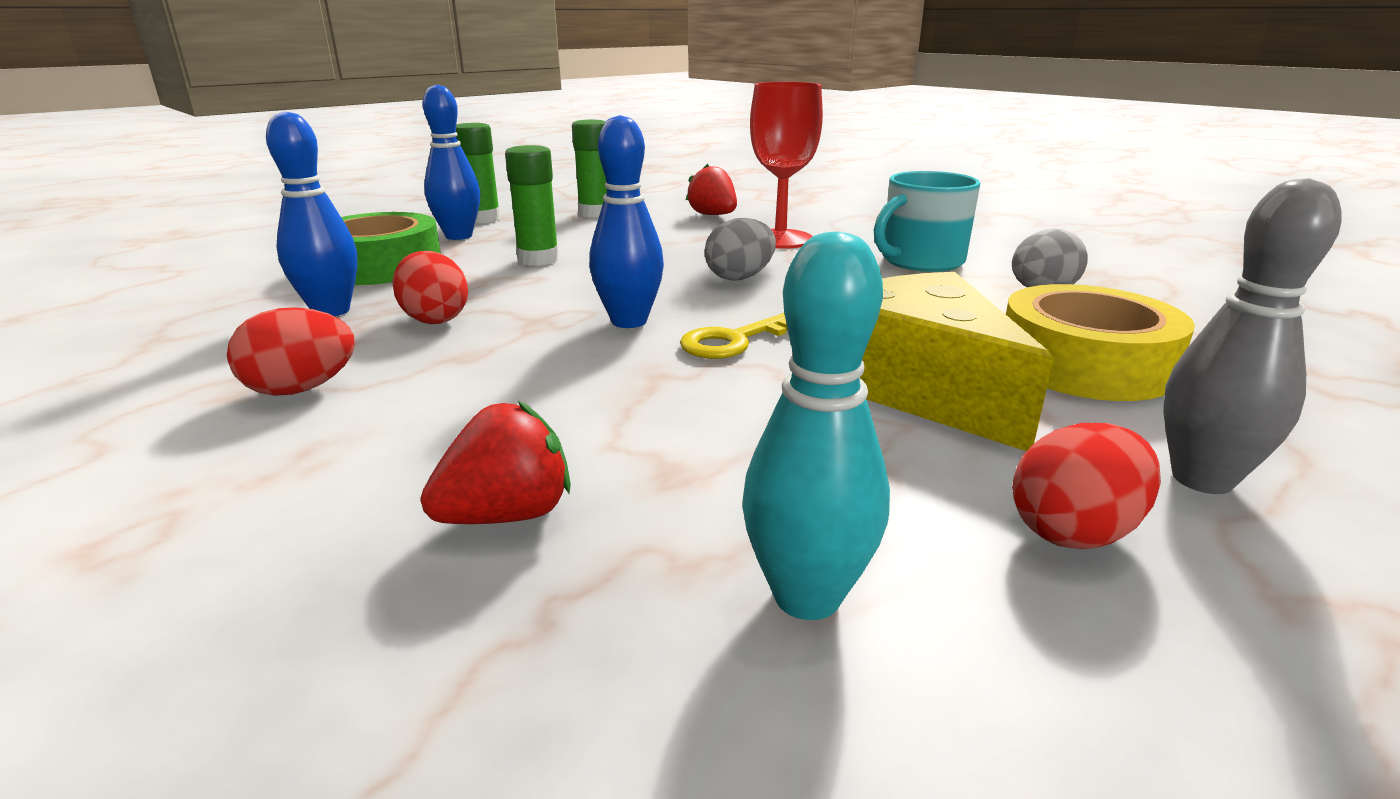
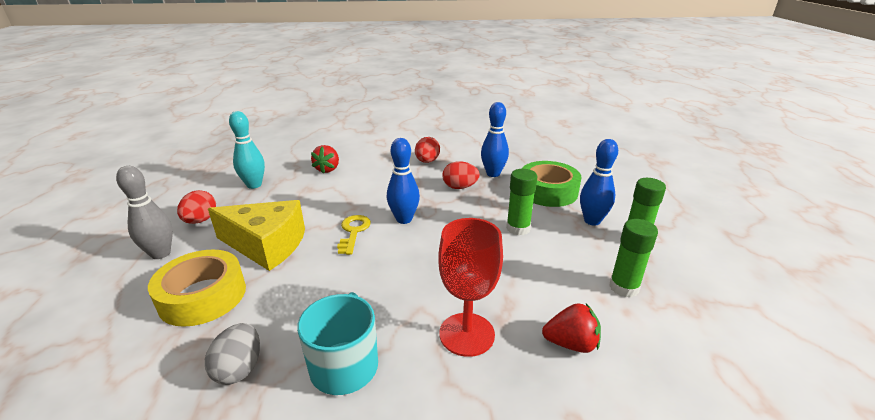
camera: 130 degrees right, 5 degrees up
(740, 277) = (415, 271): grey egg -> none

